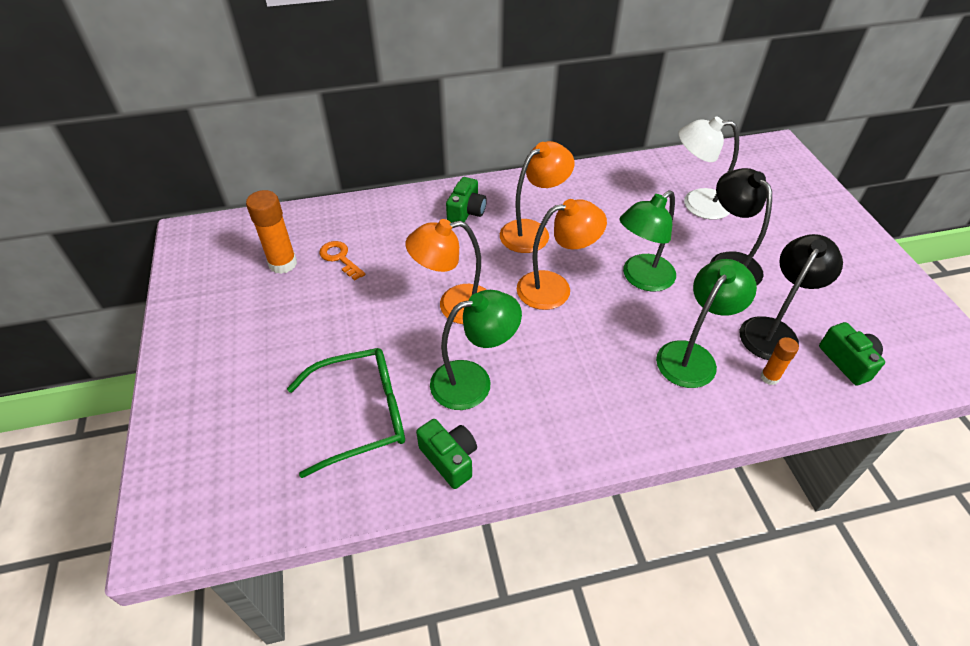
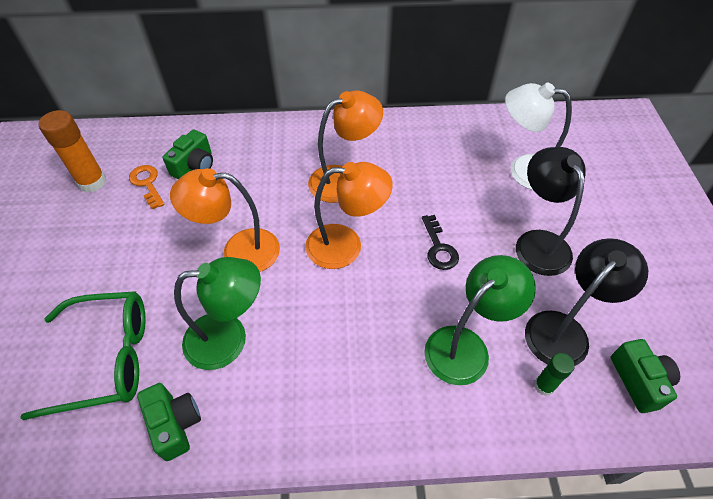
camera: 10 degrees right, 5 degrees up
(466, 212) = (285, 150): green camera -> green camera (194, 166)
(641, 278) = (439, 248): green lamp -> black key
(769, 377) = (544, 386): orange glue stick -> green glue stick

